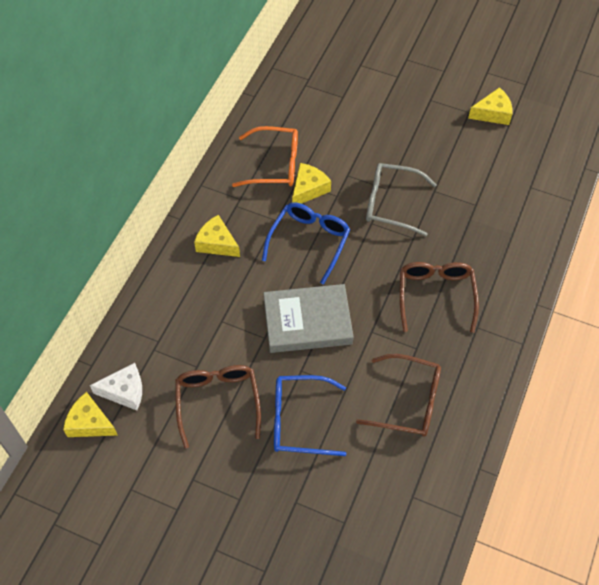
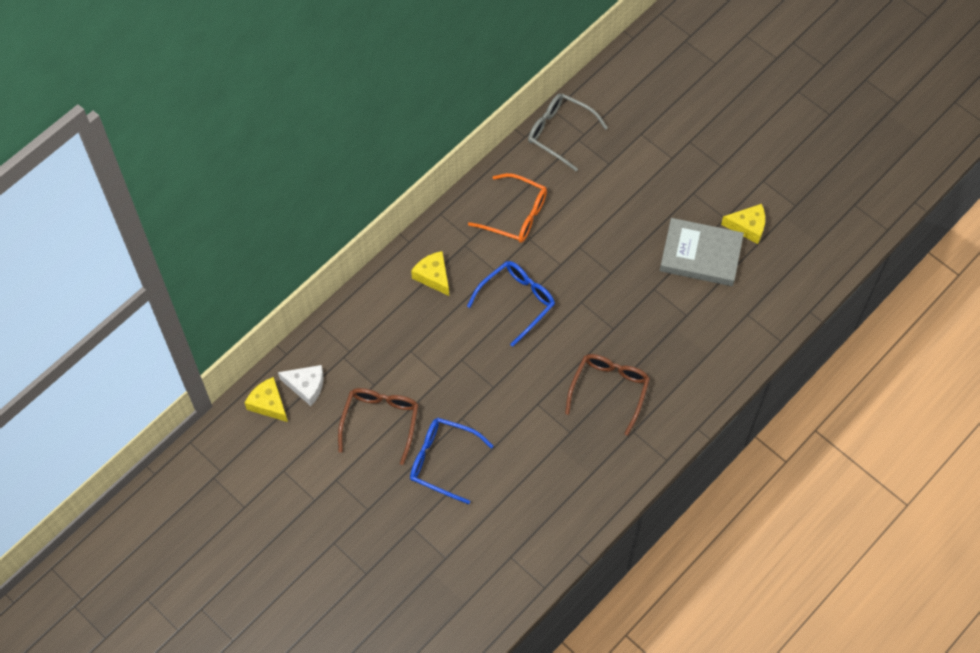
camera: 20 degrees right, 5 degrees up
(307, 322) = (485, 376): grey book -> grey book (700, 255)
(308, 189) = (537, 250): yellow cheese -> none
(391, 203) = (607, 288): grey glasses -> grey glasses (559, 133)
(408, 402) = (542, 477): brown glasses -> none

